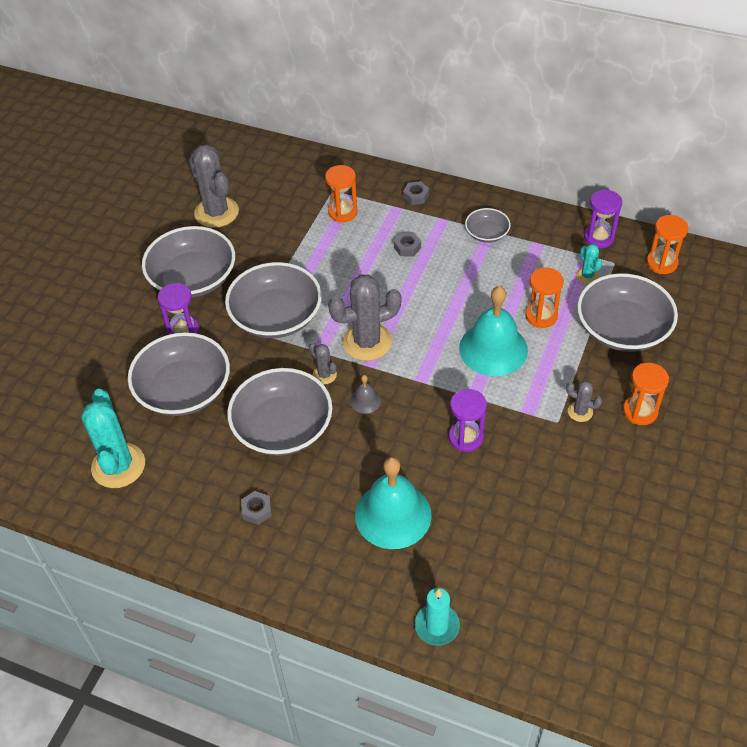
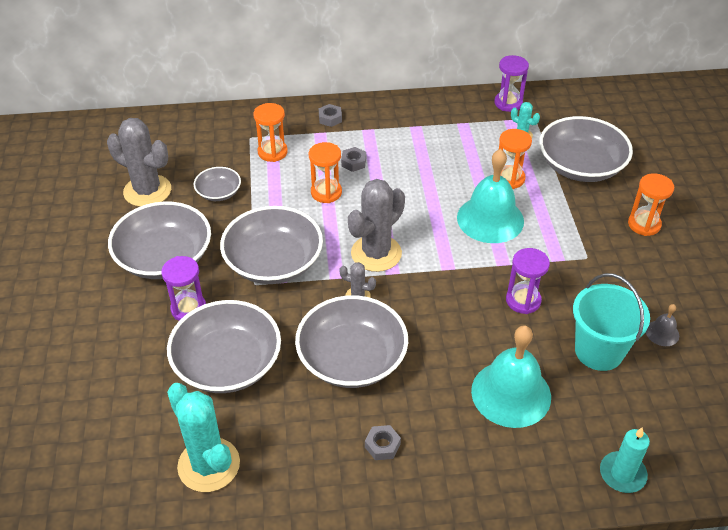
camera: 30 degrees left, 5 degrees down
(365, 400) = (412, 304): grey bell -> grey bell (662, 333)
(487, 233) = (414, 129): grey bowl -> grey bowl (219, 192)
(499, 512) = (598, 351): none -> turquoise bucket
(580, 412) = (599, 243): grey cactus -> none
(661, 263) = (571, 106): orange hourglass -> orange hourglass (326, 192)

